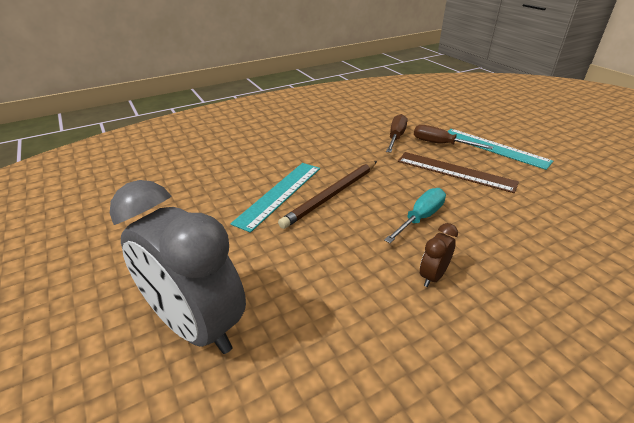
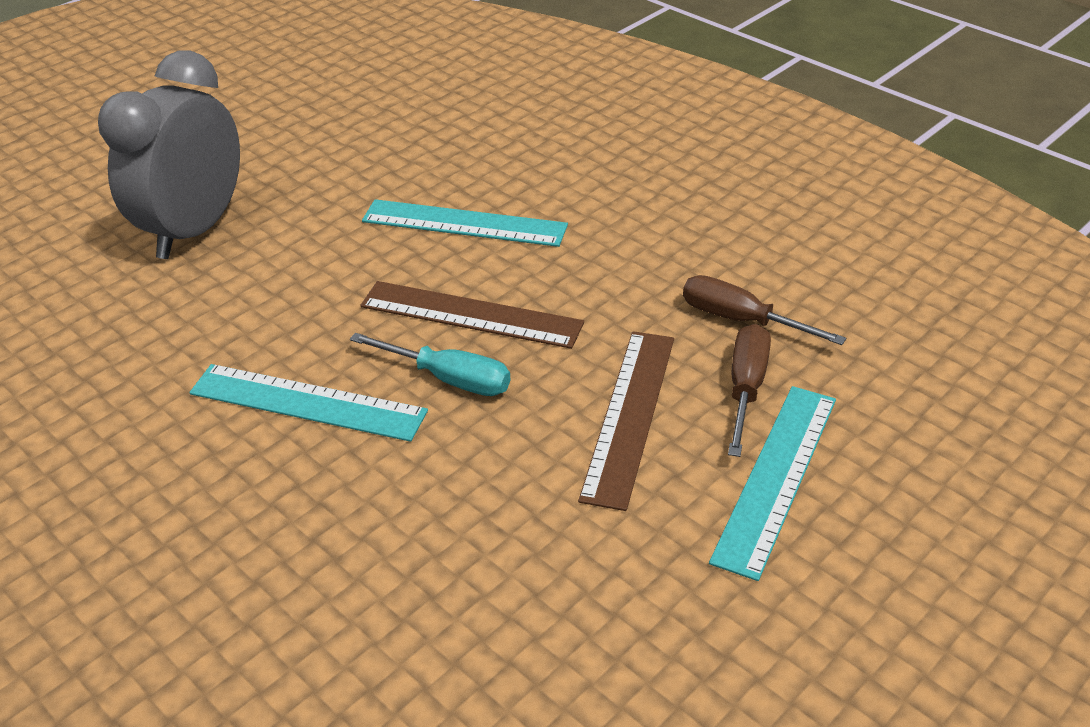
camera: 75 degrees right, 5 degrees up
(331, 195) = (480, 274): brown pencil -> none
(366, 203) = (471, 315): none -> brown ruler
(396, 137) = (740, 320): brown screwdriver -> brown screwdriver turned 150 degrees counterclockwise
(433, 276) = (307, 402): brown clock -> turquoise ruler

